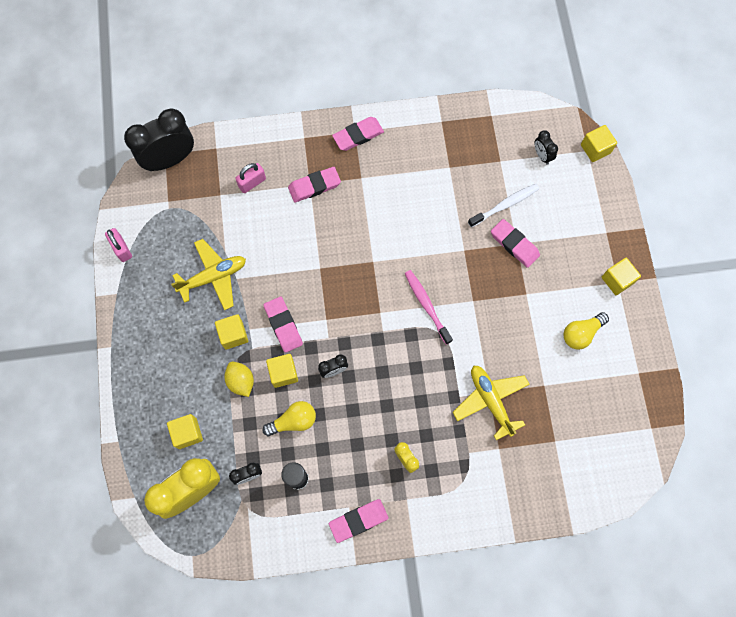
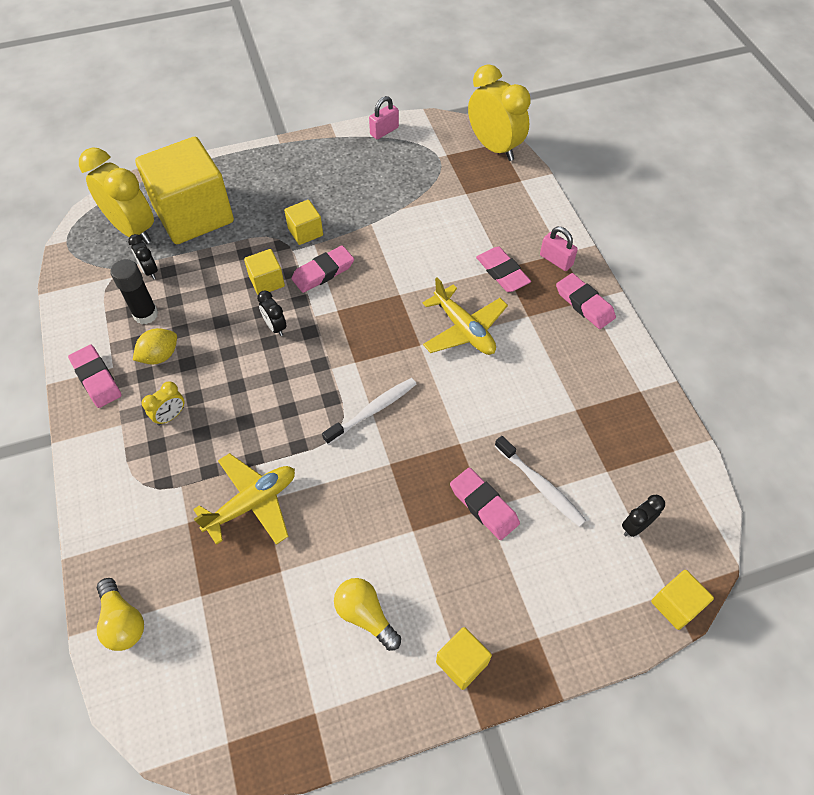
camera: 80 degrees right, 15 degrees down
(170, 159) = (494, 147): black clock -> yellow clock
(187, 433) = (193, 214): yellow cube -> yellow cube, size x2.35
(213, 277) = (368, 204): yellow plane -> yellow plane (464, 329)
(241, 381) = (253, 247): yellow lemon -> yellow lemon (160, 356)
(252, 183) = (489, 217): pink padlock -> pink padlock (556, 260)
(293, 421) = (212, 299): yellow light bulb -> yellow light bulb (123, 621)
(426, 305) = (373, 410): pink toothbrush -> white toothbrush
(514, 244) = (484, 505): pink eraser -> pink eraser turned 75 degrees counterclockwise

